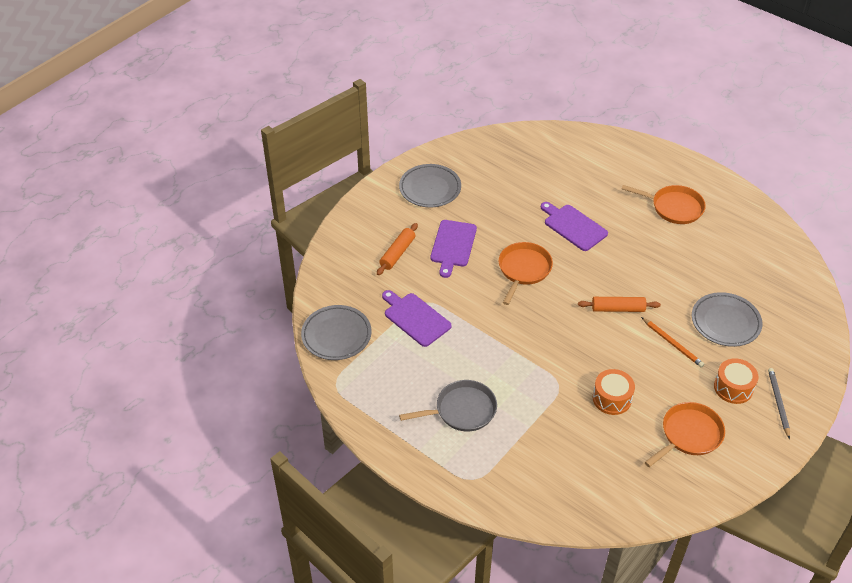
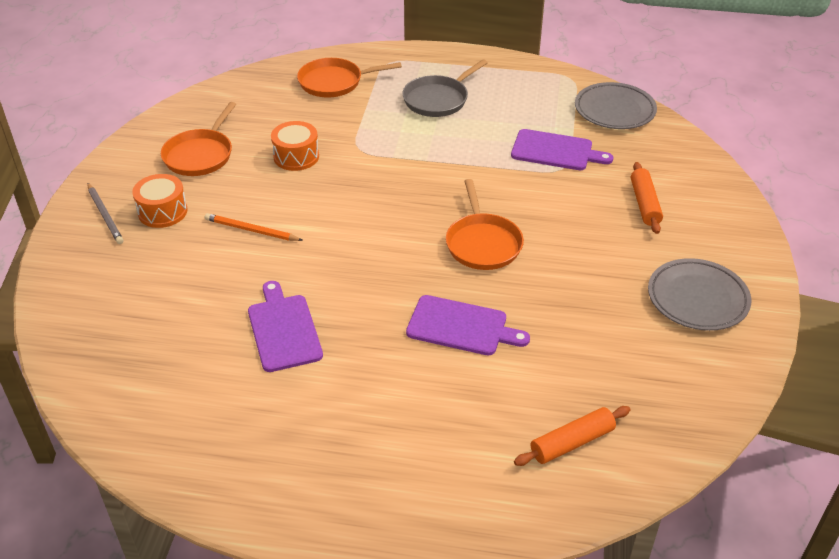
camera: 150 degrees right, 5 degrees down
(453, 245) = (592, 237): purple cutting board -> purple cutting board (283, 329)
(618, 309) = (337, 243): orange rolling pin -> orange rolling pin (572, 442)
(674, 207) = (328, 424): orange pan -> orange pan (334, 82)
(725, 322) = (191, 279): grey plate -> none

